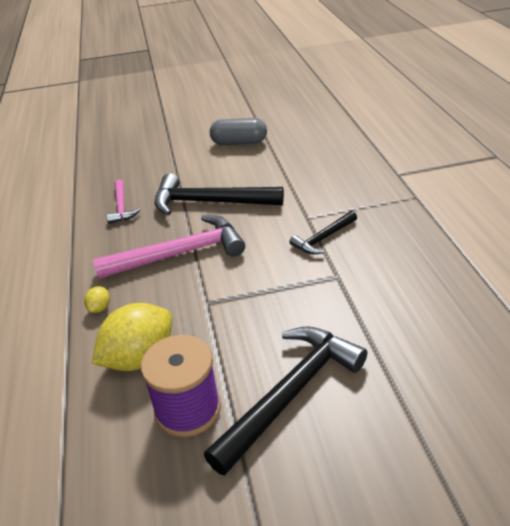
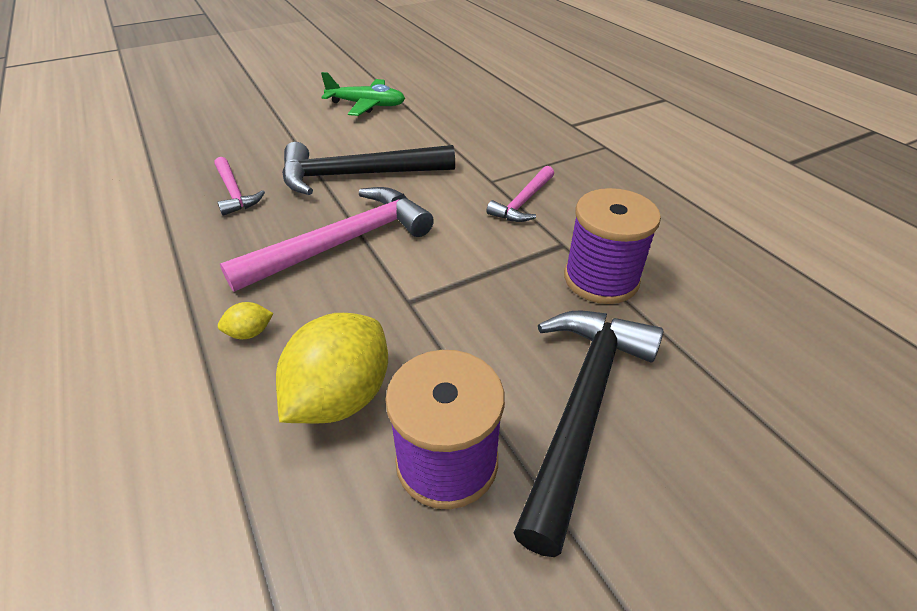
camera: 20 degrees left, 5 degrees up
(100, 308) = (250, 333): yellow lemon -> yellow lemon turned 75 degrees clockwise
(239, 143) = (366, 105): grey capsule -> green plane
(323, 238) = (523, 202): black hammer -> pink hammer
(352, 307) = (601, 279): none -> purple spool

